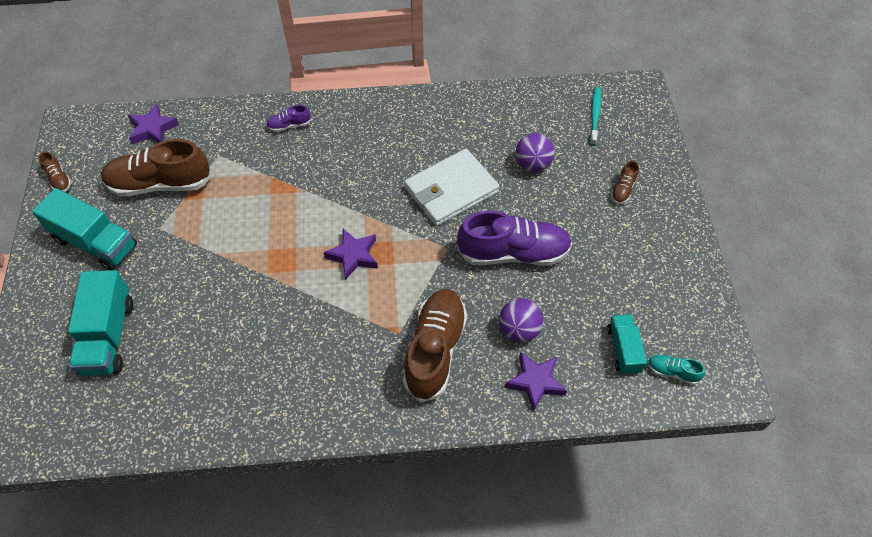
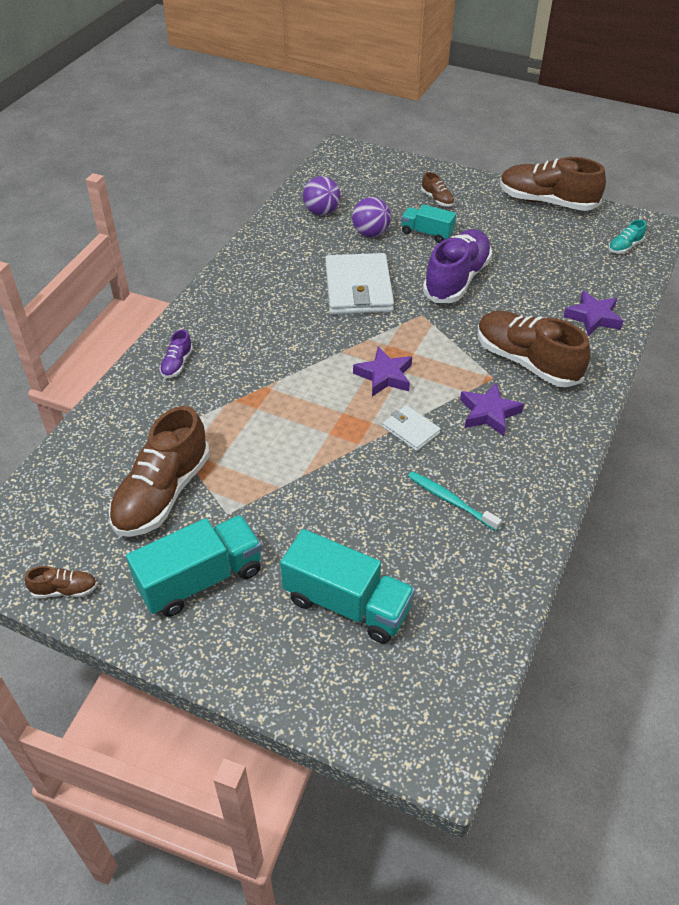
camera: 60 degrees left, 10 degrees down
(152, 129) = (70, 475): purple star -> purple star (489, 413)
(301, 300) = (411, 430): none -> white wallet
(519, 330) = (537, 307): purple ball -> purple ball (322, 212)
(595, 115) = (347, 182): turquoise toothbrush -> turquoise toothbrush (450, 500)
(623, 350) = (590, 261): turquoise truck -> turquoise truck (427, 233)
(694, 277) = (547, 202): none -> brown shoe

